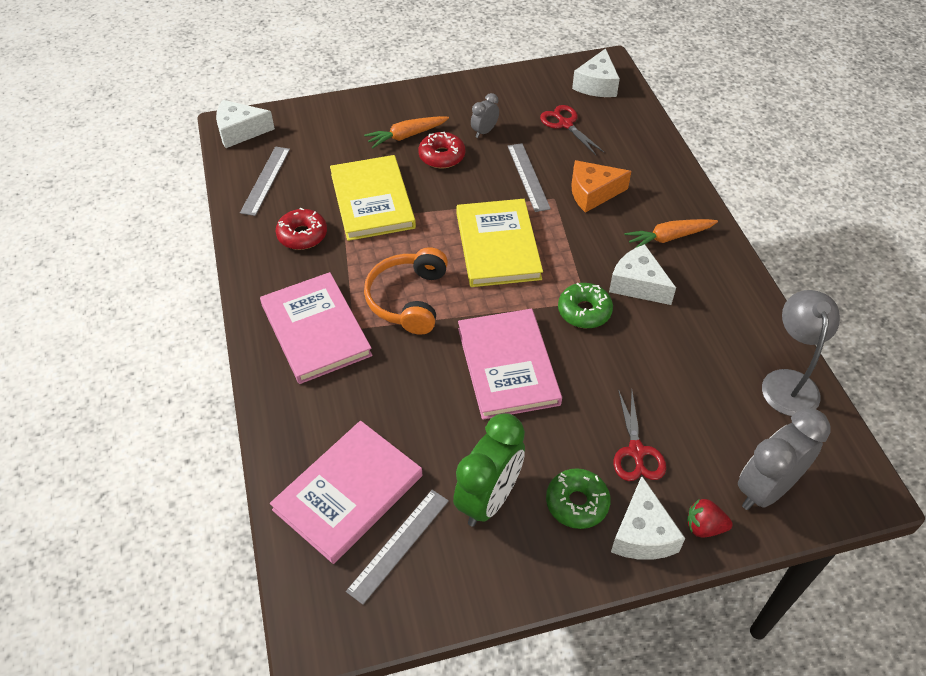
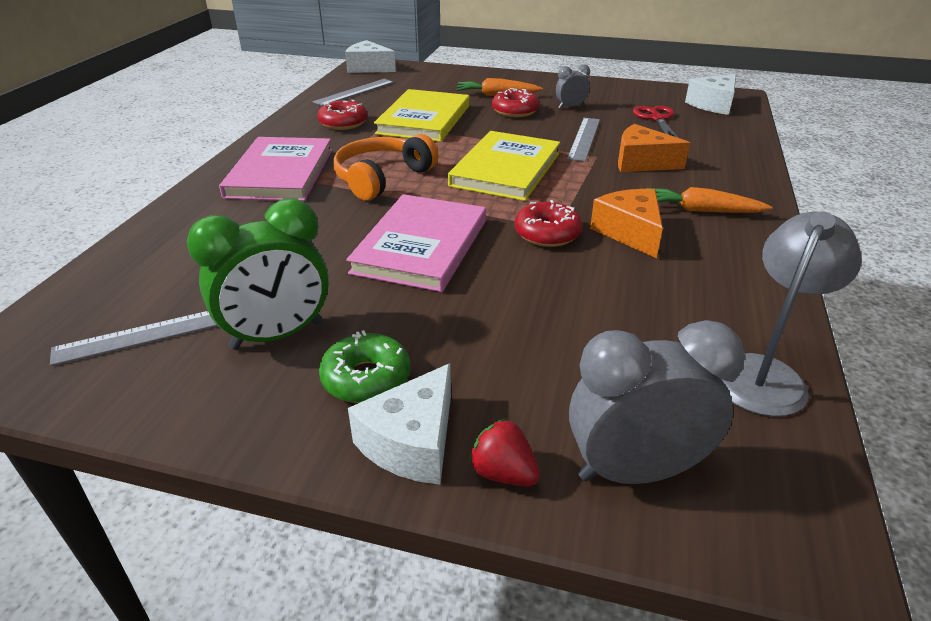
camera: 30 degrees right, 15 degrees down
(348, 493) = (160, 279): pink book -> none
(584, 311) = (547, 233): green donut -> red donut
(636, 451) = (488, 361): red scissors -> none
(637, 284) = (630, 232): white cheese -> orange cheese

